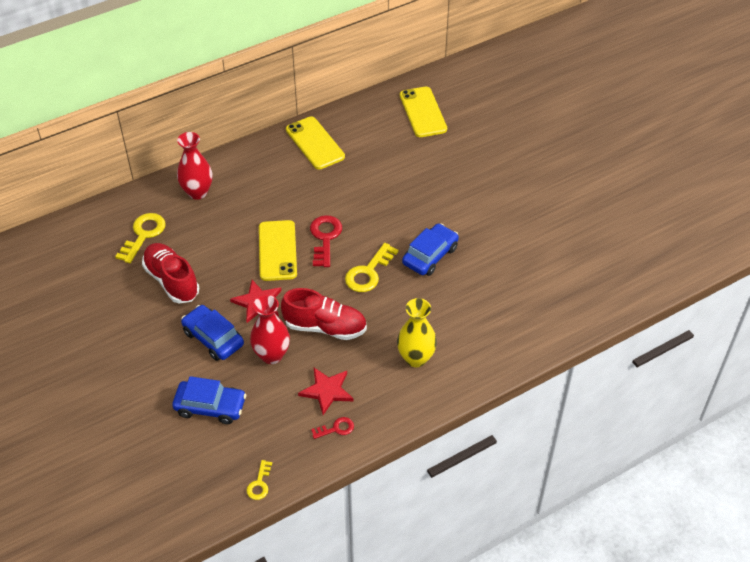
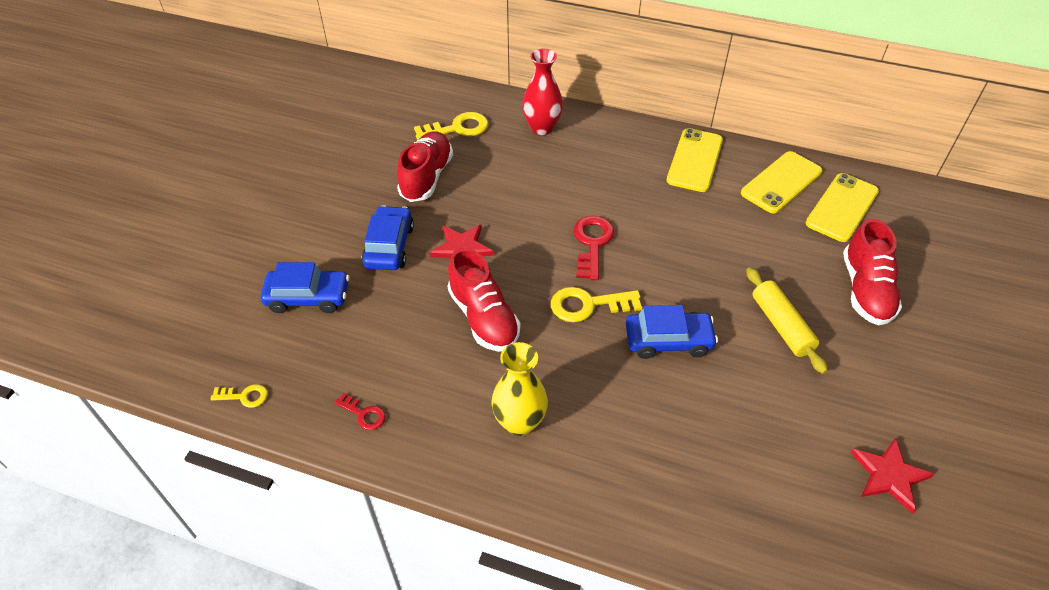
camera: 50 degrees right, 0 degrees up
(210, 406) = (308, 297): blue car -> blue car turned 60 degrees counterclockwise
(259, 484) = (244, 396): yellow key -> yellow key turned 150 degrees counterclockwise
(272, 355) = (409, 300): red vase -> none
(277, 250) = (537, 221): yellow phone -> yellow phone (781, 182)
(325, 238) = (592, 243): red key -> red key turned 45 degrees counterclockwise
(327, 391) = (405, 373): red star -> red star (889, 475)
(470, 202) = (781, 325): none -> yellow rolling pin
(484, 150) = (865, 290): none -> red shoe

